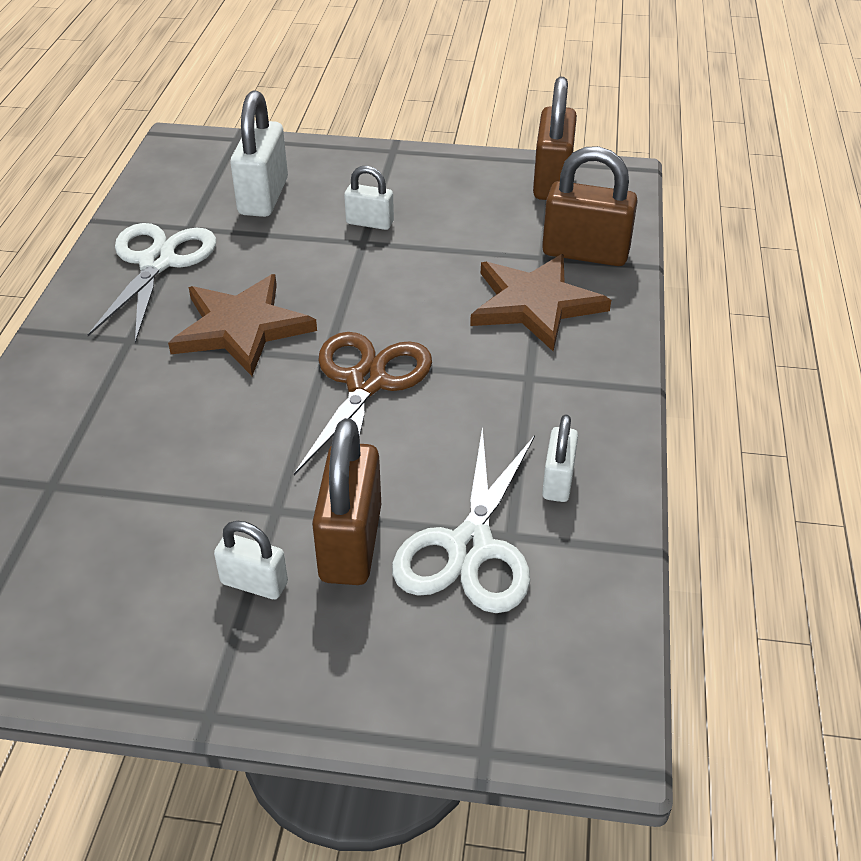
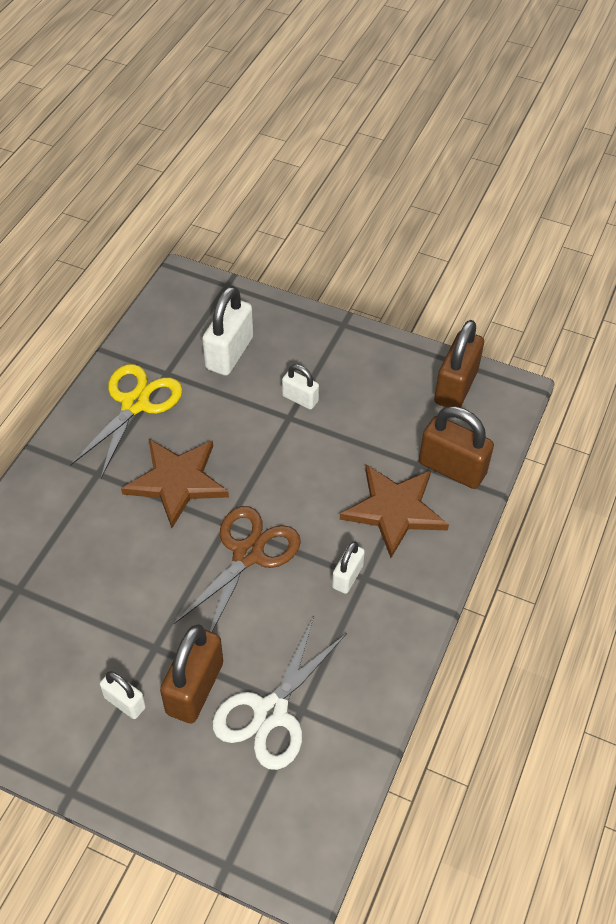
camera: 15 degrees right, 10 degrees up
(157, 263) = (135, 404): white scissors -> yellow scissors
(558, 481) = (350, 674): white padlock -> white padlock (347, 577)

